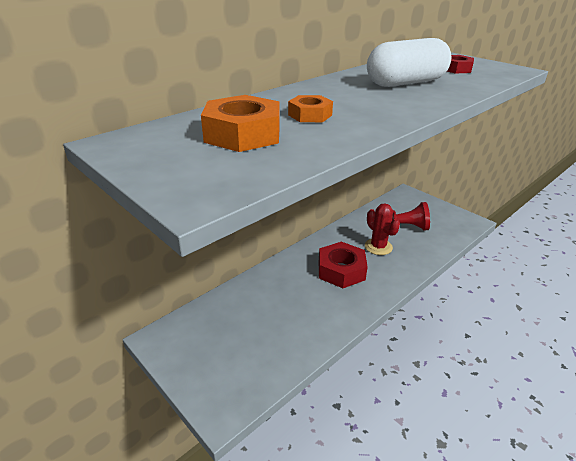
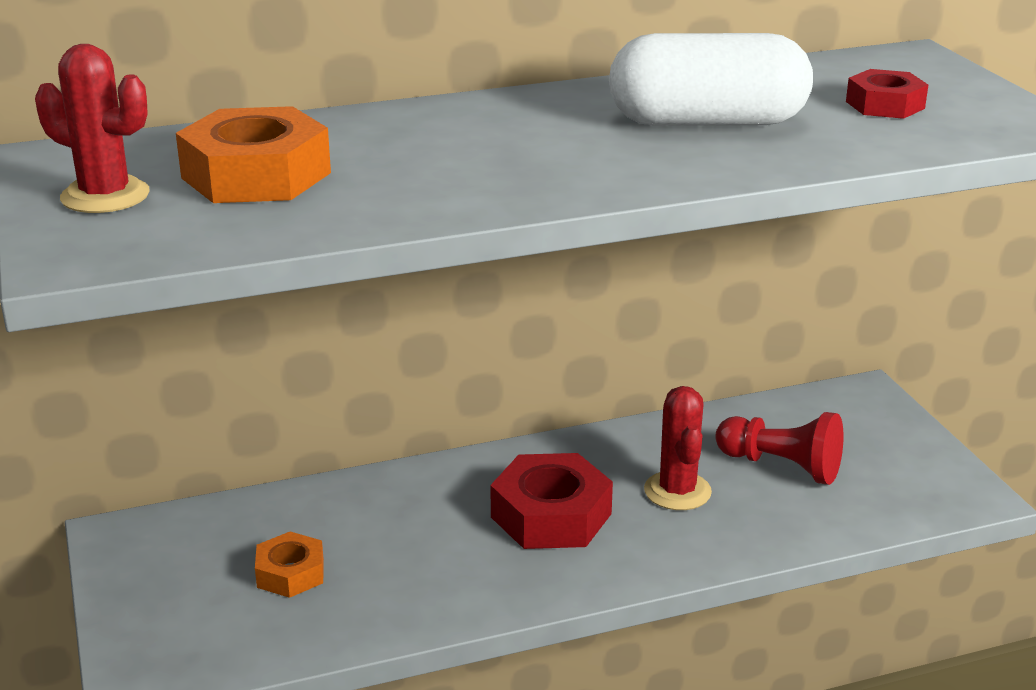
camera: 25 degrees right, 5 degrees down
(171, 159) = (105, 196): none -> red cactus
(310, 115) = (413, 160): orange nut -> orange nut (290, 573)

